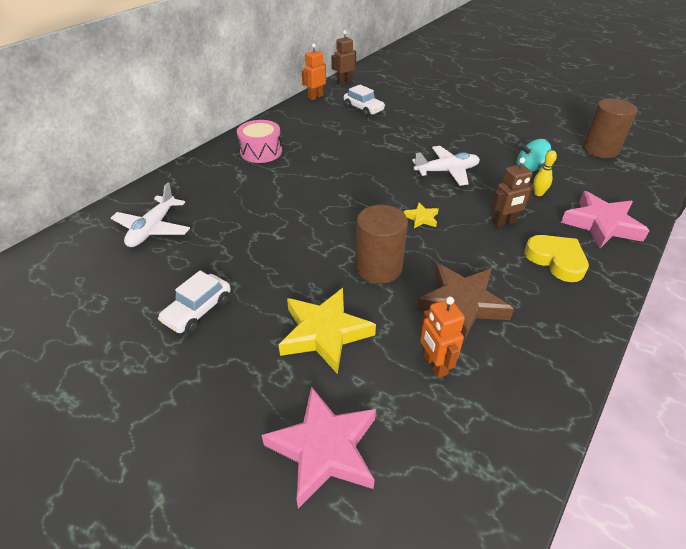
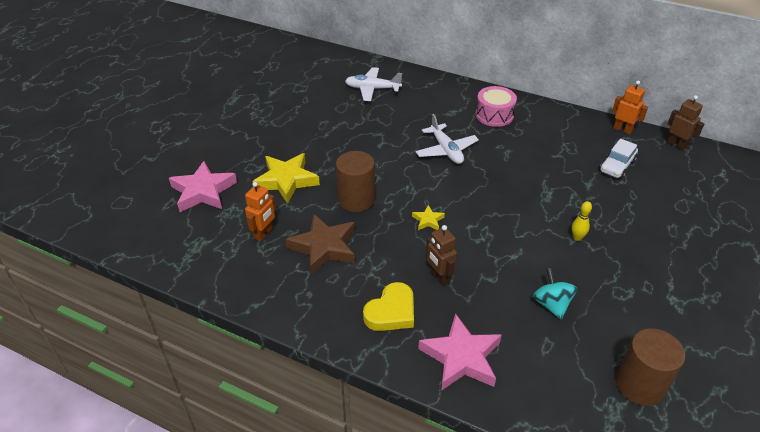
camera: 80 degrees right, 0 degrees up
(198, 311) = (299, 126): white car -> none
(434, 365) = (264, 233): orange robot -> orange robot turned 150 degrees clockwise
(446, 171) = (515, 235): white plane -> white plane (446, 150)
(538, 194) = (501, 308): yellow bowling pin -> yellow bowling pin (577, 237)

